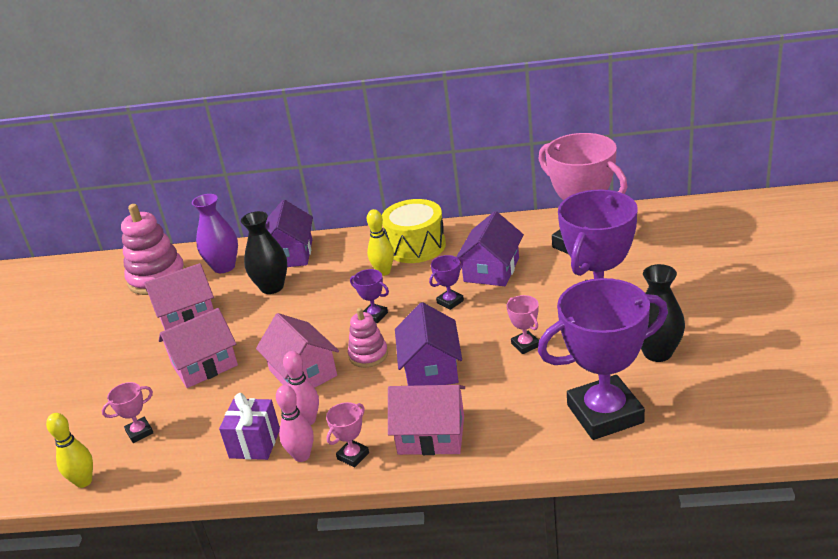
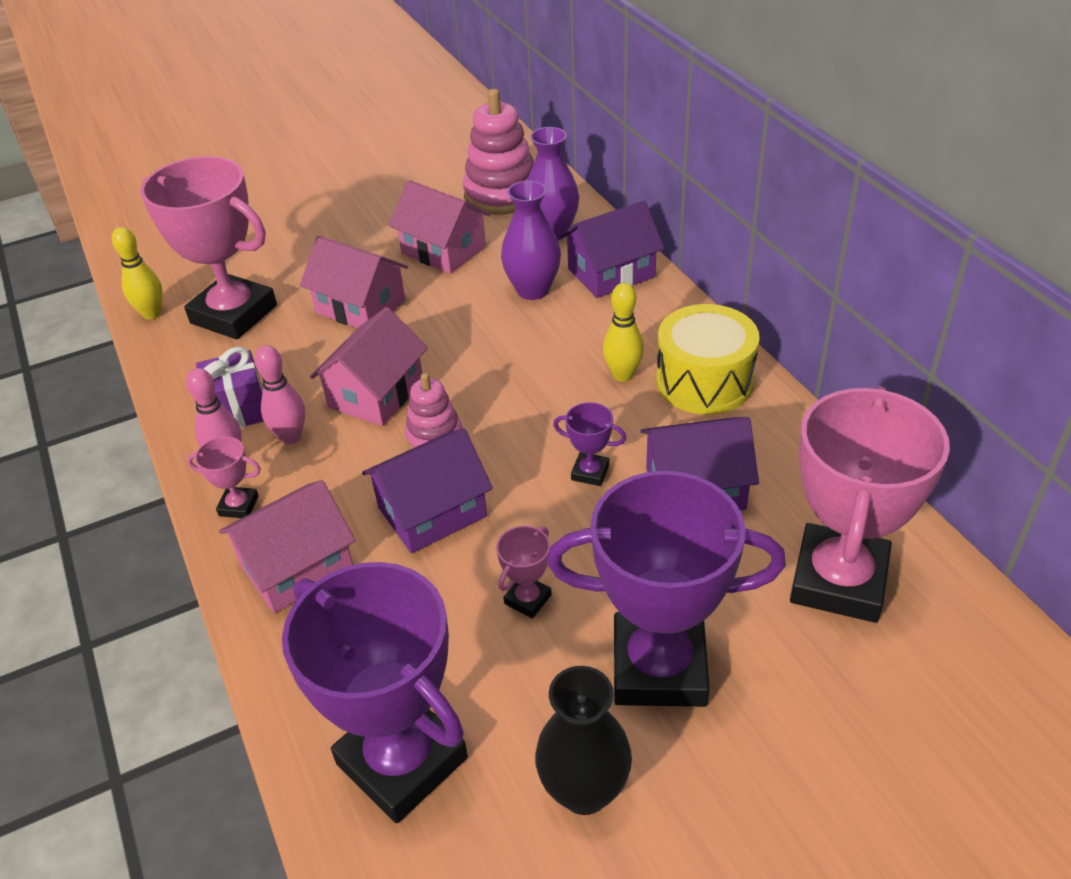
camera: 60 degrees right, 10 degrees up
(139, 432) = (234, 314): pink trophy -> pink trophy, size x2.43
(272, 287) = (533, 290): black vase -> purple vase
(374, 315) = (520, 408): purple trophy -> none
(431, 435) = (297, 567): pink house -> pink house turned 75 degrees clockwise

